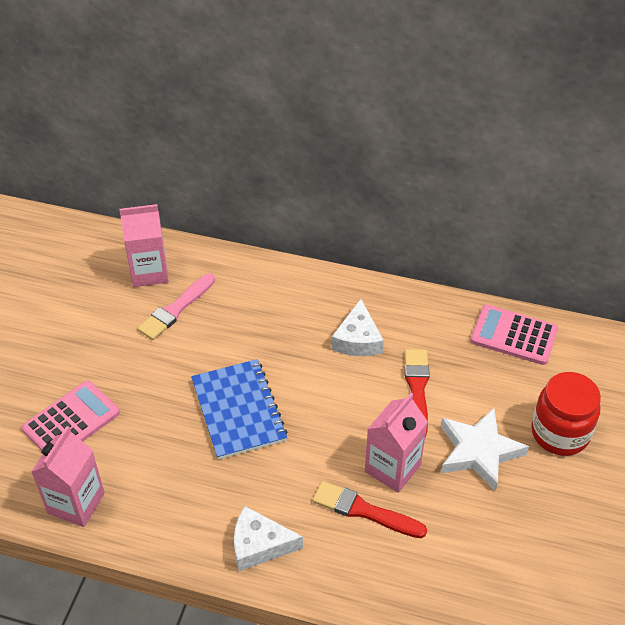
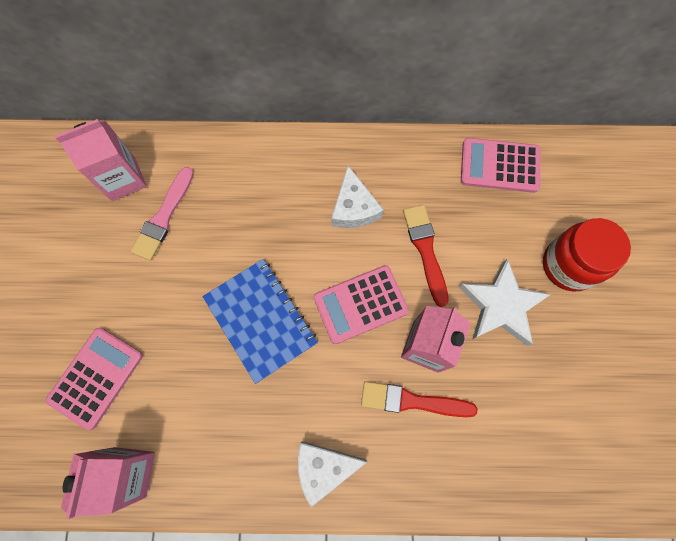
camera: 15 degrees left, 25 degrees up
(339, 419) = (360, 304): none -> pink calculator

